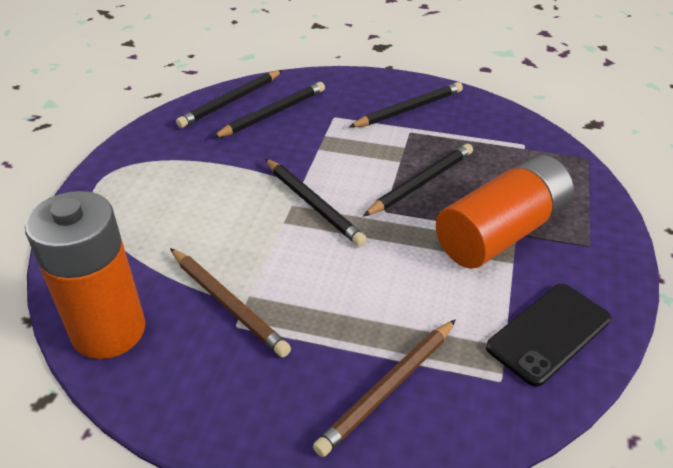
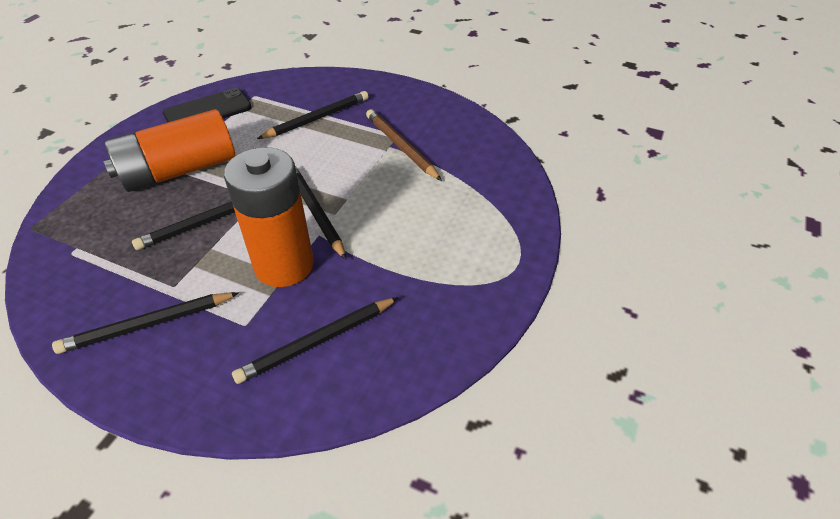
camera: 170 degrees left, 5 degrees up
(109, 331) = (480, 140): orange battery -> orange battery (284, 265)
(231, 101) = (367, 375): black pencil -> black pencil (317, 118)
(388, 388) = (317, 98): brown pencil -> none

